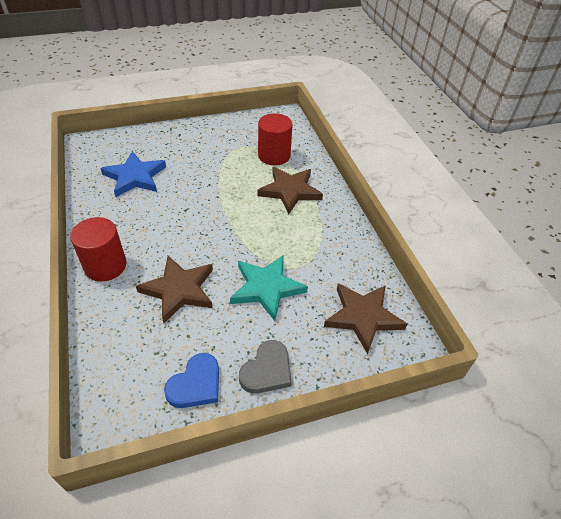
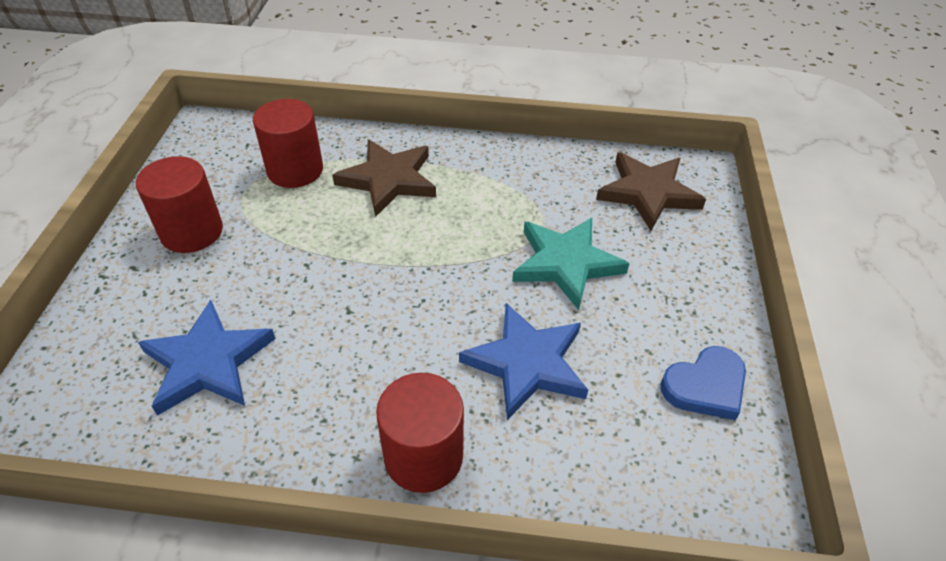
camera: 65 degrees left, 0 degrees up
(179, 290) = (527, 363): brown star -> blue star
(196, 384) = (705, 386): blue heart -> blue heart turned 90 degrees clockwise
(210, 141) = (192, 231): none -> red cylinder
(267, 370) = (702, 305): grey heart -> none

